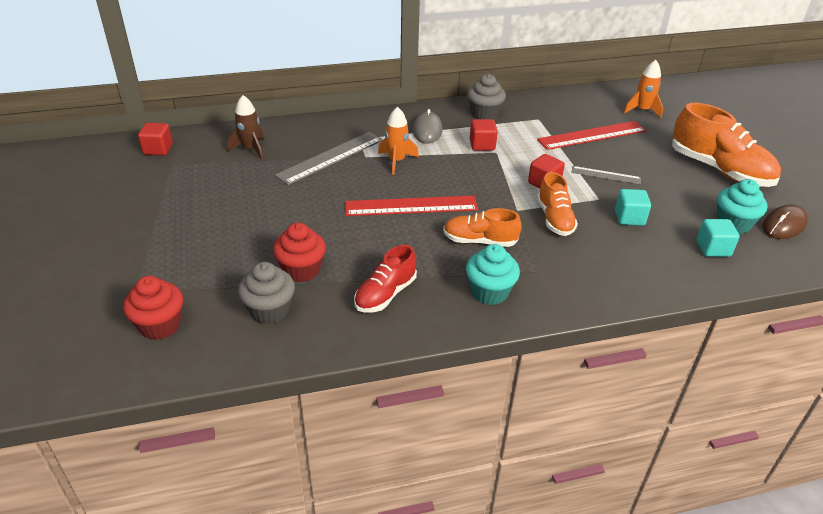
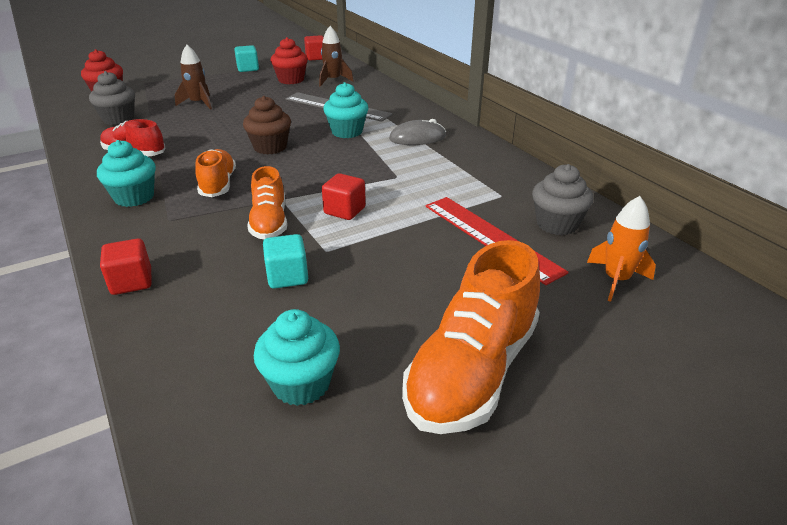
camera: 75 degrees right, 5 degrees down
(257, 246) = (198, 103): none -> brown rocket
(301, 270) = (168, 121): red cupcake -> red cupcake (291, 80)
(396, 161) = (347, 132): orange rocket -> turquoise cupcake
(411, 206) = (270, 147): red ruler -> brown cupcake
(482, 145) = (407, 168): red cube -> red cube (131, 282)
(484, 114) = (481, 162): grey cupcake -> grey cupcake (557, 224)
(554, 219) = (269, 223): orange shoe -> orange shoe turned 75 degrees counterclockwise
(606, 175) = (387, 253): grey ruler -> none
(713, 249) = (226, 357): turquoise cube -> turquoise cube (248, 69)
(784, 225) = (316, 457): brown mouse -> none

